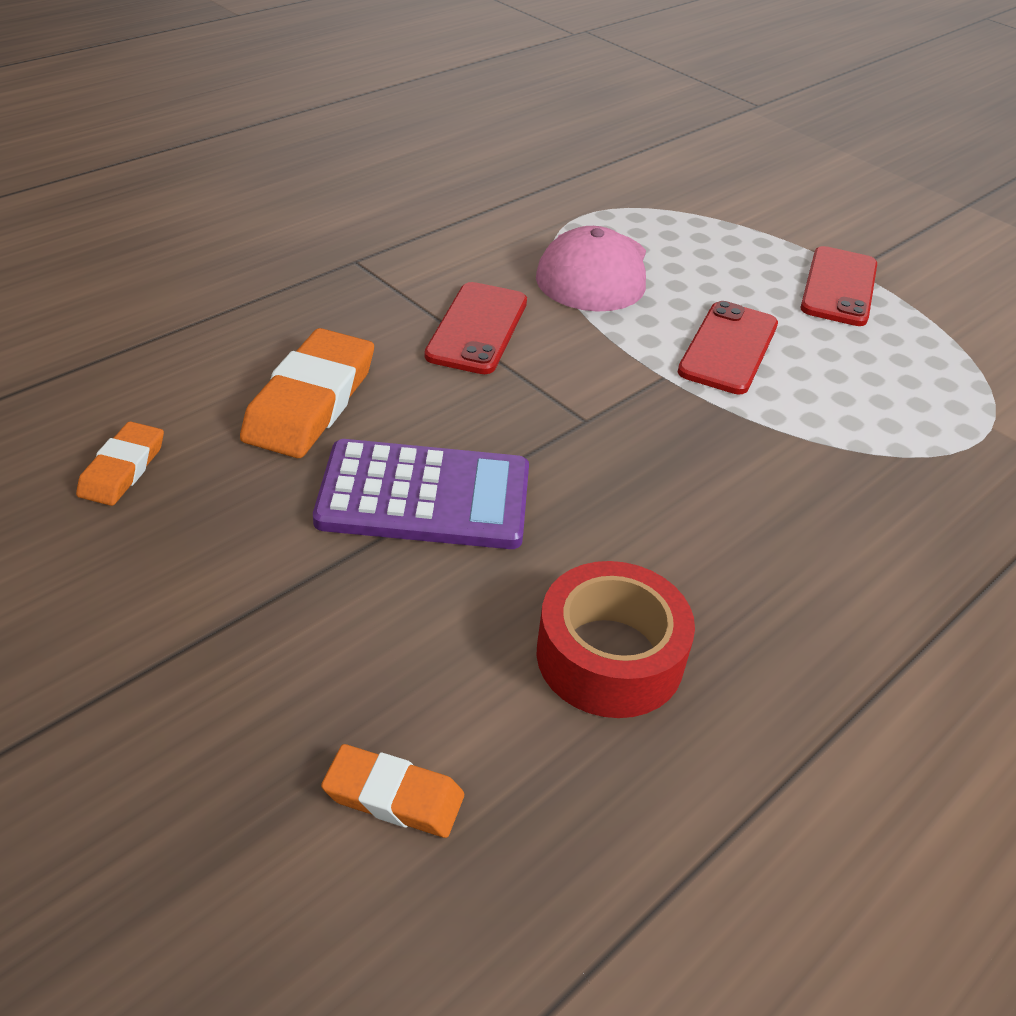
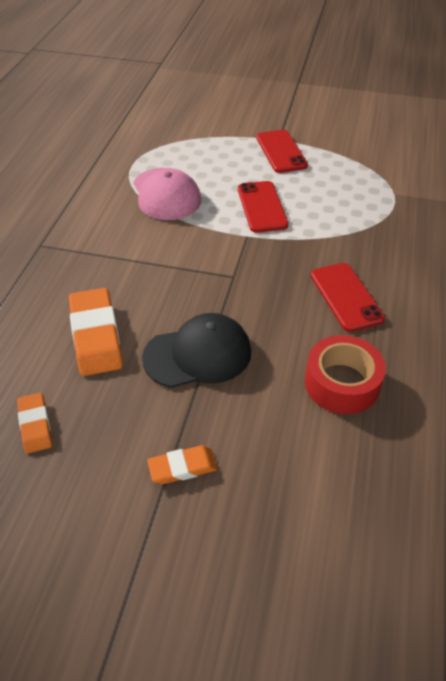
camera: 30 degrees left, 5 degrees up
(393, 796) = (315, 499): orange eraser -> orange eraser (182, 467)
(424, 496) = (198, 354): purple calculator -> black cap
(477, 328) = (140, 253): red phone -> red phone (346, 297)

